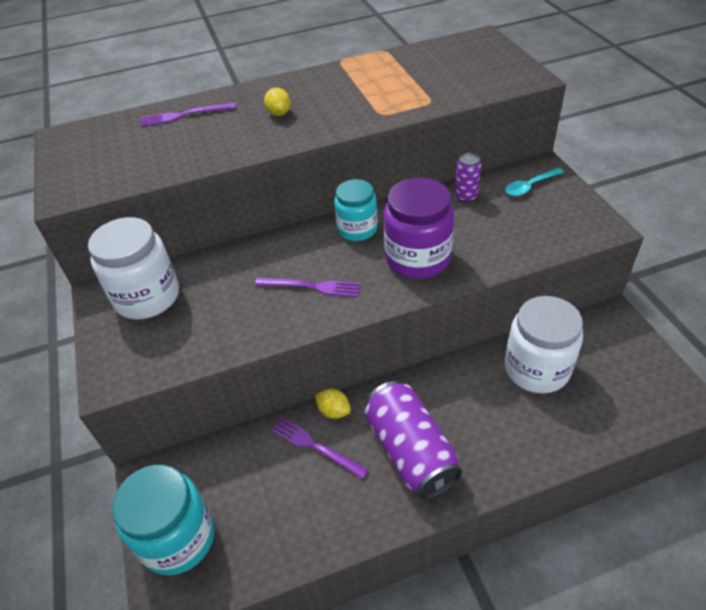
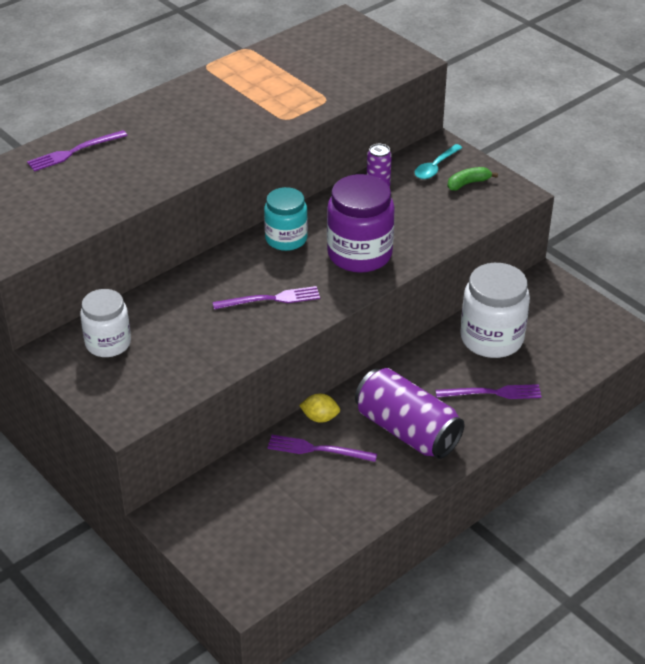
camera: 25 degrees left, 5 degrees down
(147, 297) = (108, 343): white jar -> white jar, size x0.66
(178, 538) = (229, 550): turquoise jar -> none
(279, 113) = (178, 134): yellow lemon -> none
(515, 432) = (492, 393): none -> purple fork
(556, 208) = (468, 183): none -> green banana

